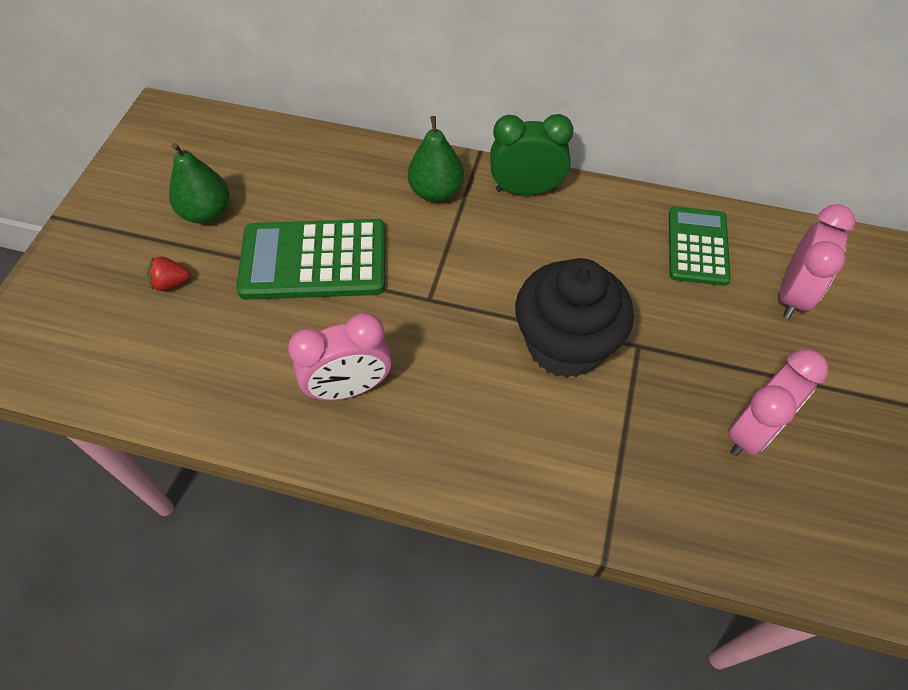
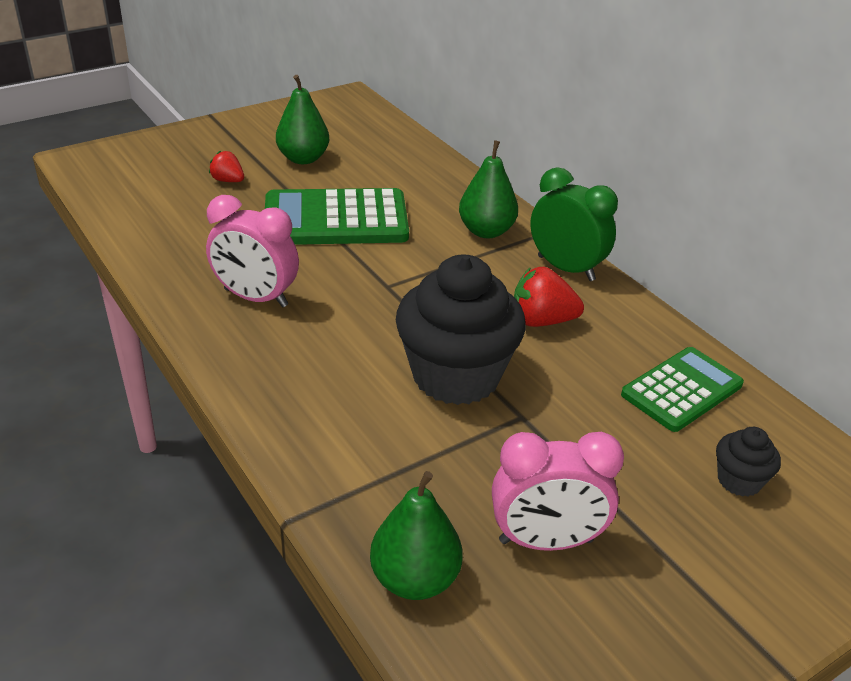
camera: 40 degrees right, 20 degrees down
(314, 261) = (336, 220): green calculator -> green calculator turned 45 degrees counterclockwise
(562, 251) = (541, 321): none -> red strawberry
(721, 528) = (415, 579): none -> green pear
(792, 294) = (739, 480): pink clock -> black cupcake

